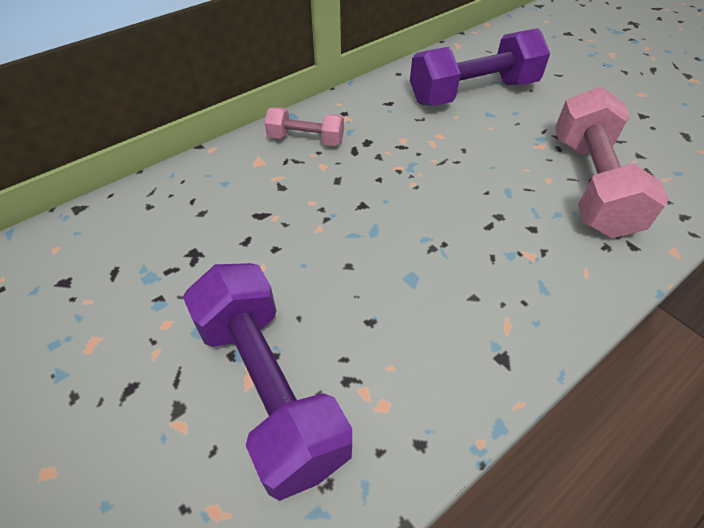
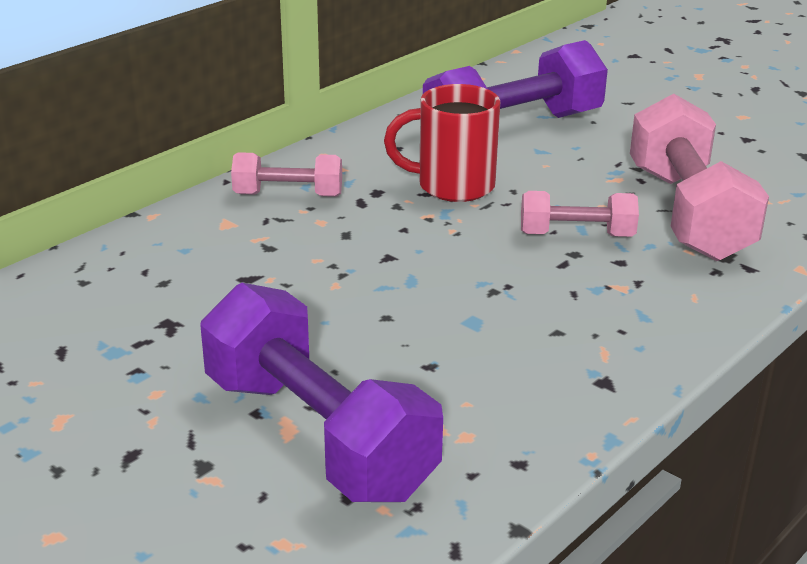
camera: 10 degrees left, 20 degrees down
(421, 141) = (452, 186): none -> red mug
(503, 198) = (576, 235): none -> pink dumbbell

